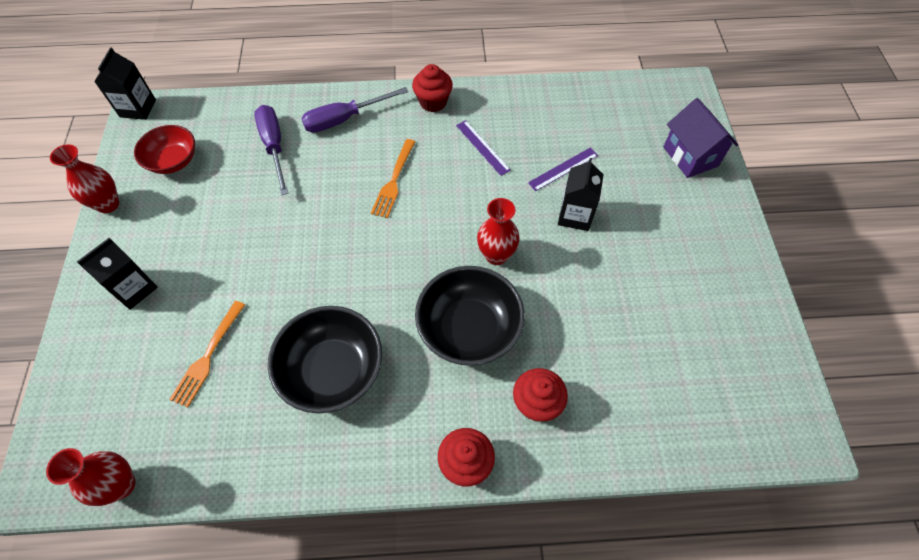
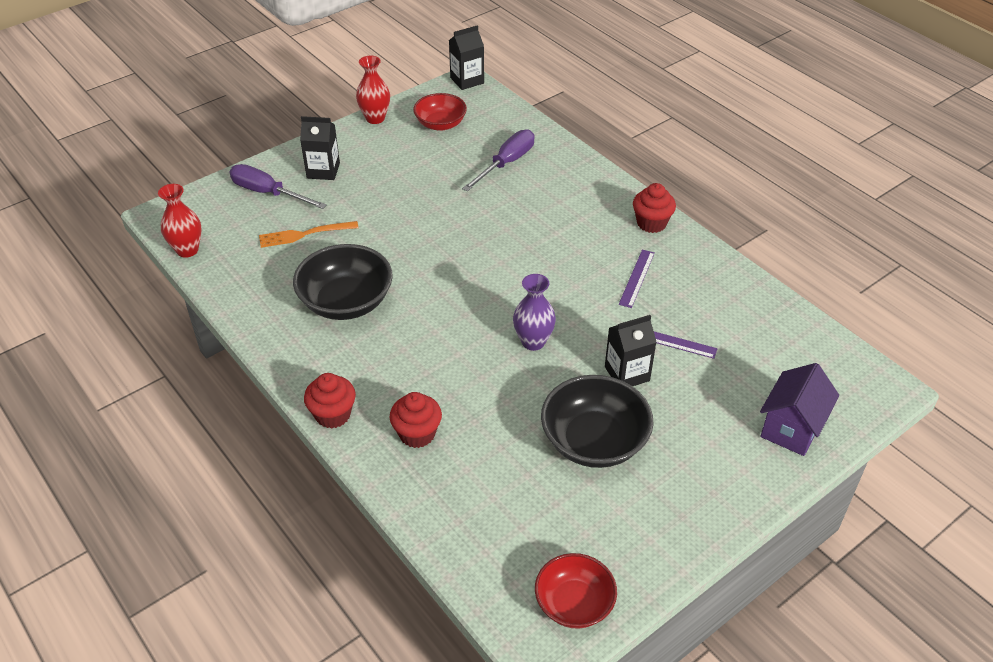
camera: 55 degrees right, 15 degrees down
(344, 119) = (574, 184): purple screwdriver -> purple screwdriver (268, 193)
(394, 181) = (544, 244): orange fork -> none
(469, 329) = (448, 360): black bowl -> black bowl (594, 441)
(496, 255) = (533, 342): red vase -> purple vase
(775, 390) = (574, 603): none -> red bowl

